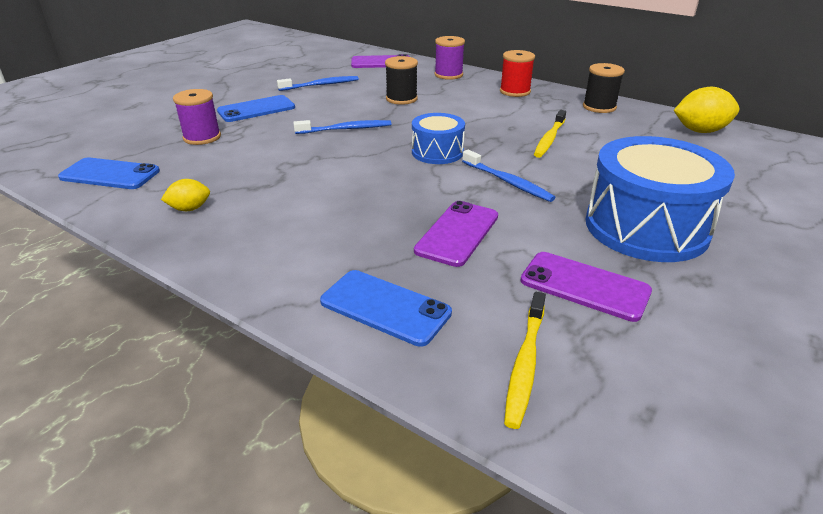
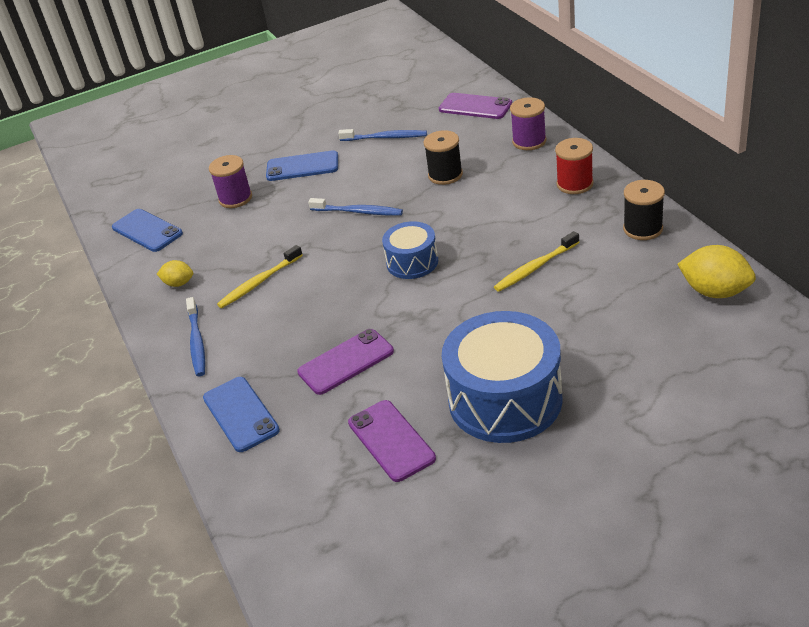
camera: 35 degrees right, 5 degrees up
(507, 182) = (439, 315): blue toothbrush -> blue toothbrush (197, 342)
(525, 363) = (289, 486): yellow toothbrush -> yellow toothbrush (259, 282)

